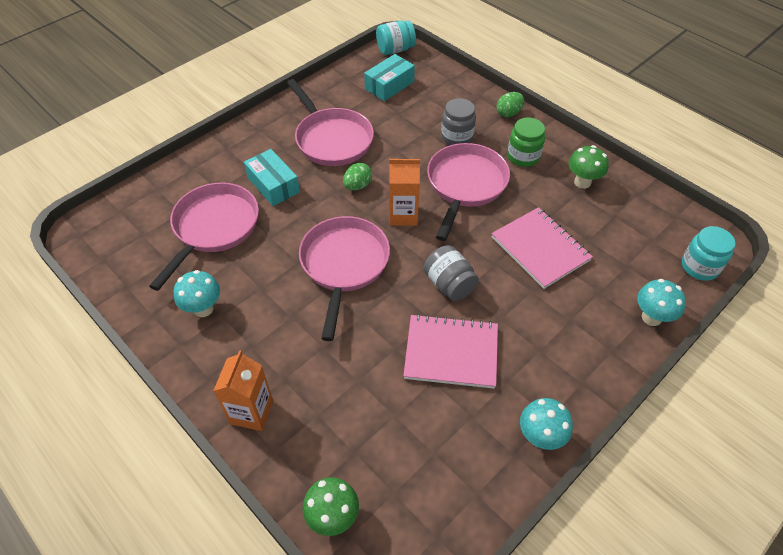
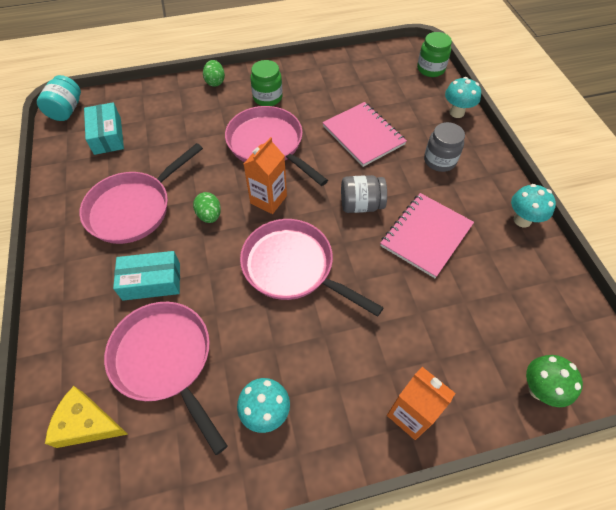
camera: 60 degrees left, 5 degrees up
(146, 212) = (87, 423): none -> yellow cheese
(331, 139) = (134, 208): pink pan -> pink pan turned 135 degrees clockwise
(457, 137) = (212, 124): grey jar -> grey jar (439, 160)
(540, 249) = (363, 135): pink notebook -> pink notebook turned 60 degrees clockwise
(582, 182) = (319, 81): green mushroom -> none
(699, 267) = (430, 69): turquoise jar -> green jar

